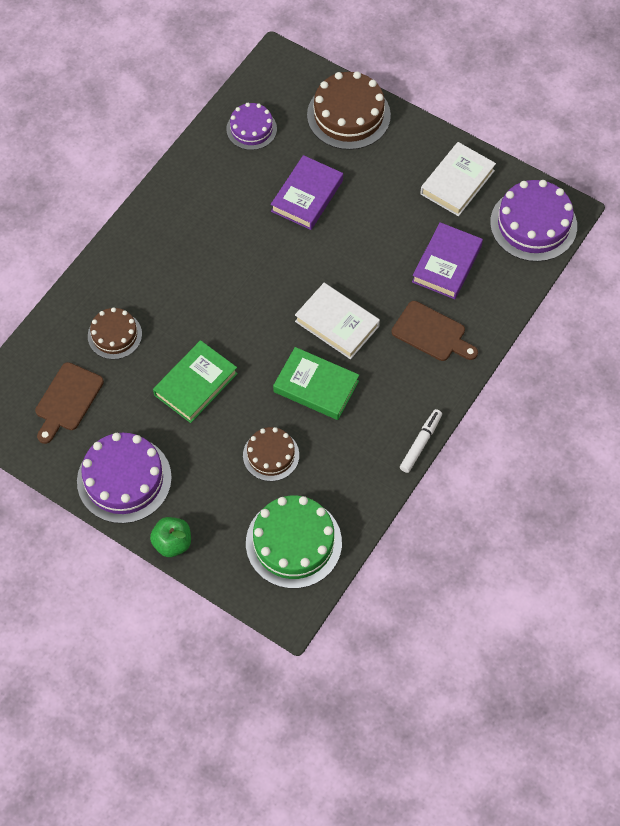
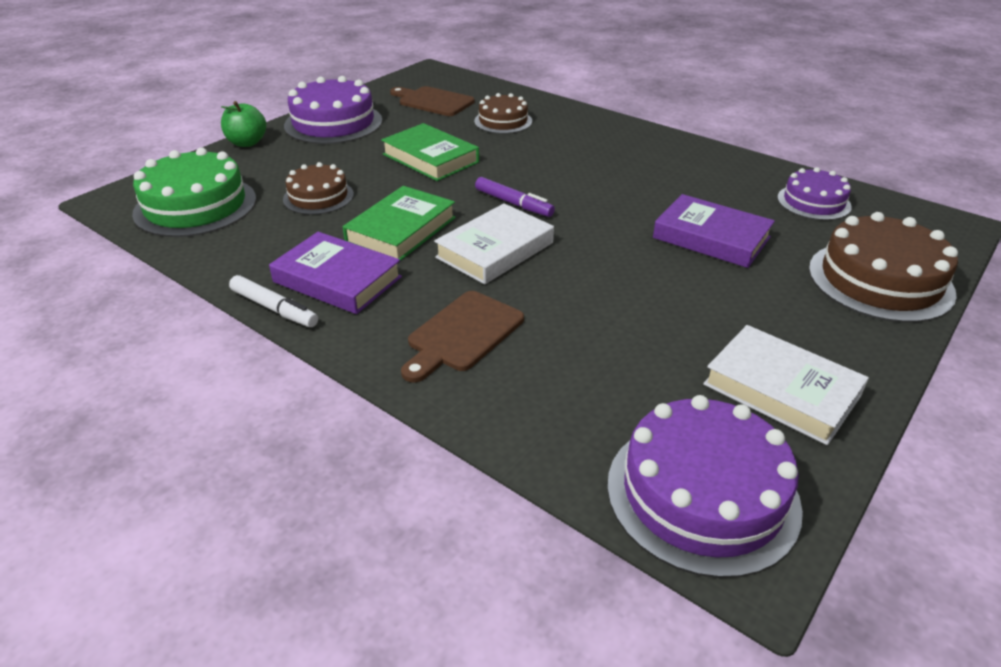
camera: 95 degrees right, 25 degrees down
(269, 317) = (513, 203): none -> purple marker
(447, 264) = (597, 361): purple book -> purple book (337, 279)

